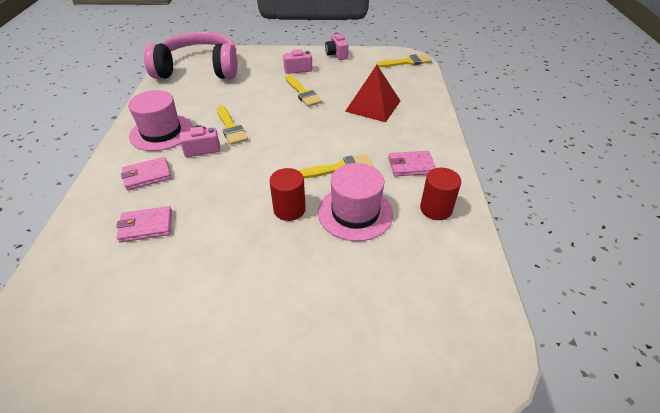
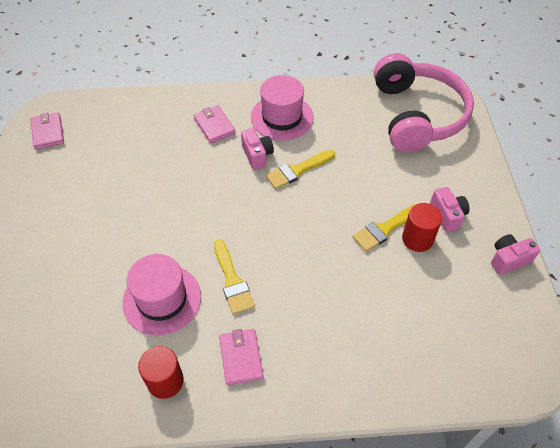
camera: 85 degrees right, 10 degrees up
(146, 226) = (150, 144): pink wallet -> pink wallet (48, 132)
(289, 209) = (167, 241): red cylinder -> red cylinder (417, 239)
(373, 106) = (369, 313): red pyramid -> none
(407, 62) = (518, 364): yellow brush -> none

